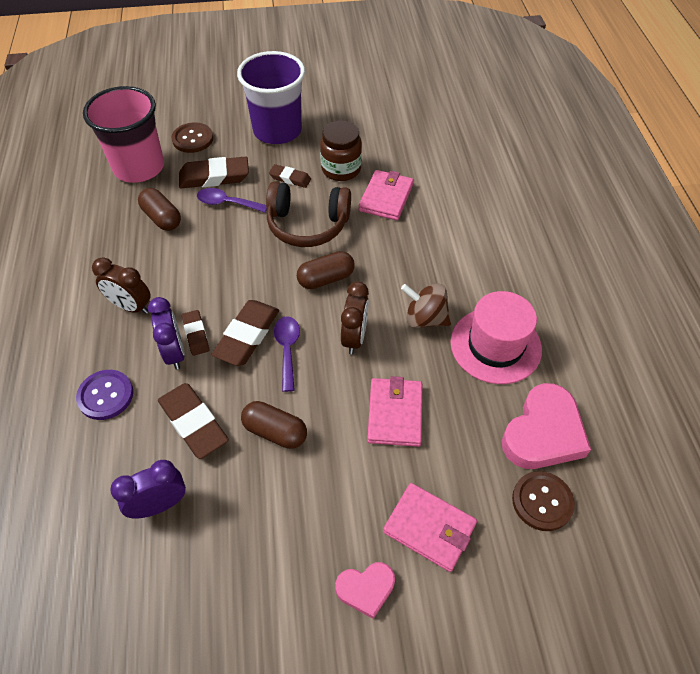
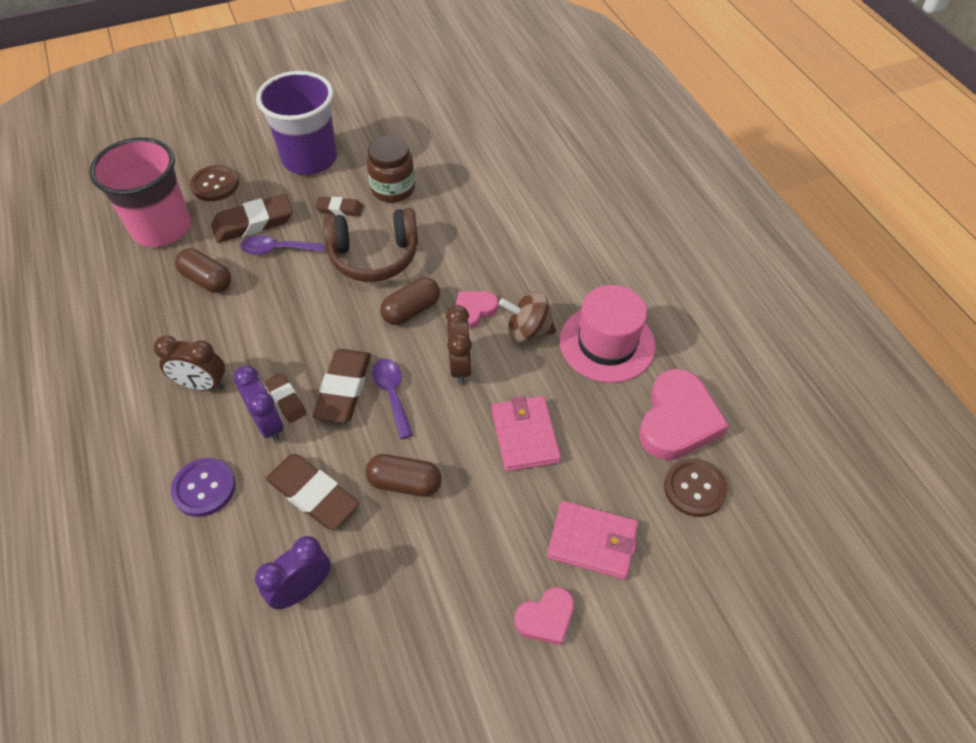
camera: 15 degrees left, 0 degrees up
(381, 290) = (474, 311): none -> pink heart
(386, 198) = (450, 211): pink wallet -> none

